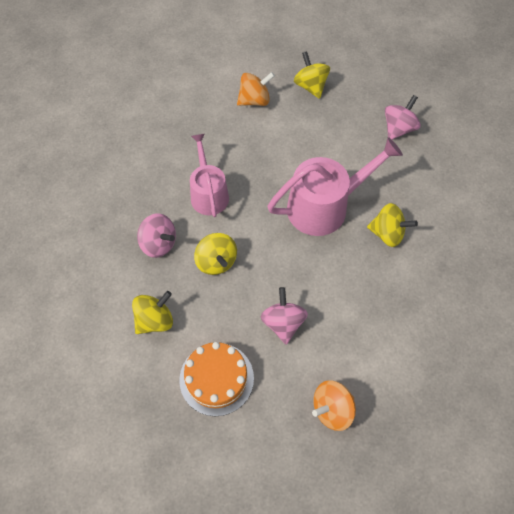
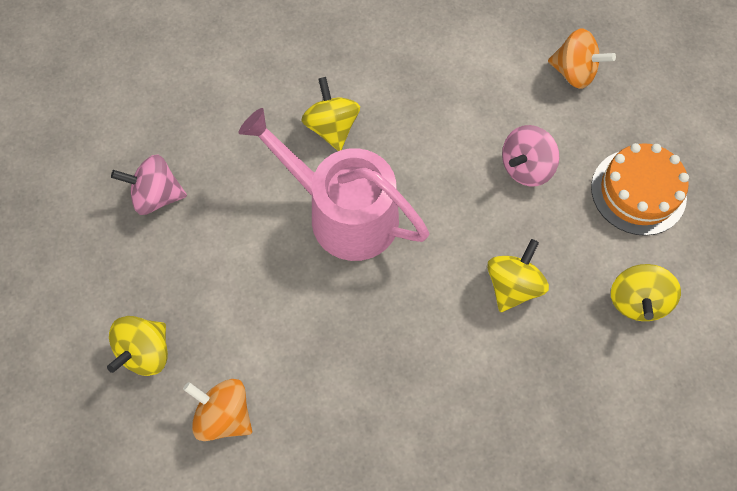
camera: 125 degrees left, 5 degrees up
(155, 320) = (636, 300): yellow spinning top -> yellow spinning top turned 90 degrees counterclockwise
(159, 244) = (545, 372): pink spinning top -> none
(208, 193) = (428, 364): pink watering can -> none

